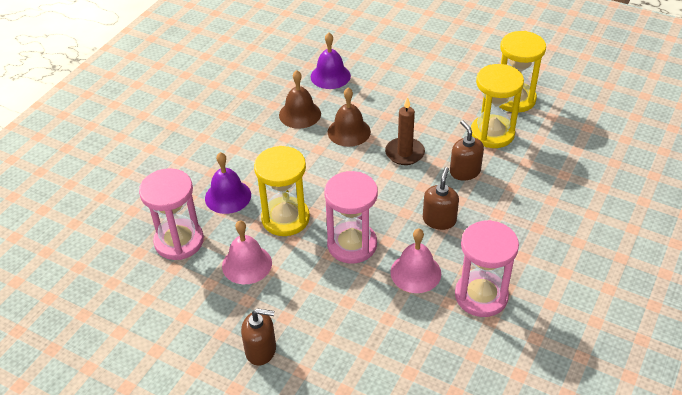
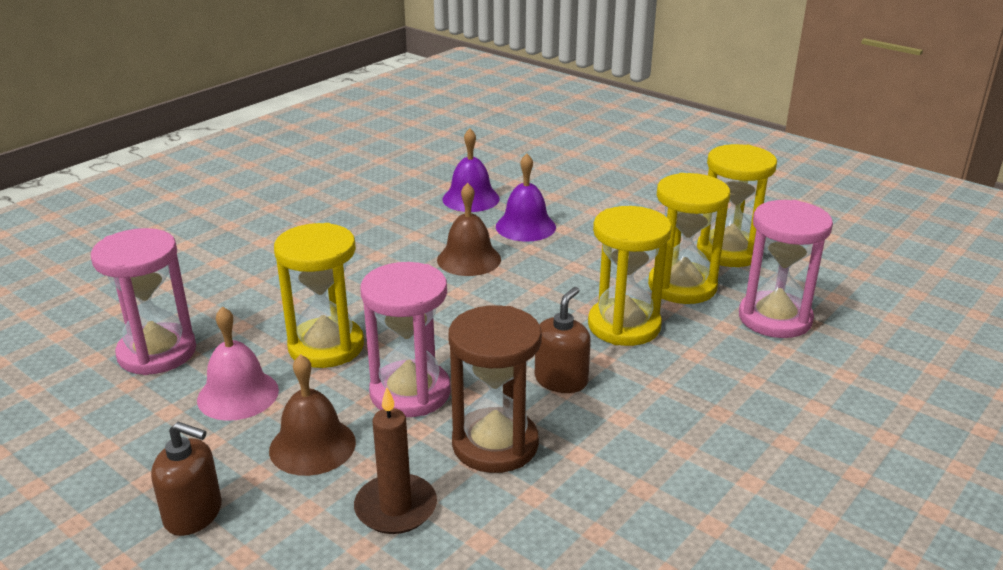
camera: 10 degrees right, 15 degrees down
(228, 196) = (258, 310): purple bell -> purple bell (525, 226)
(300, 114) = (408, 233): brown bell -> brown bell (312, 446)
(404, 153) = (540, 293): brown candle -> brown candle (396, 507)
(415, 272) = (495, 444): pink bell -> brown hourglass
(465, 171) = (624, 326): brown soap dispenser -> yellow hourglass
(481, 296) = (592, 494): pink hourglass -> pink hourglass (775, 318)

